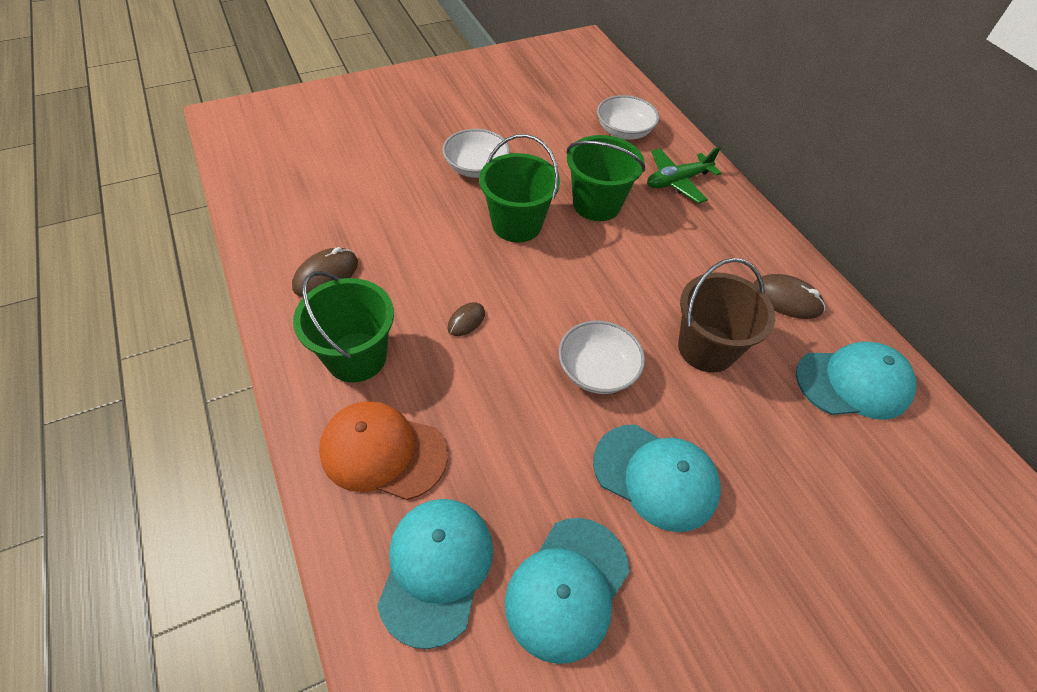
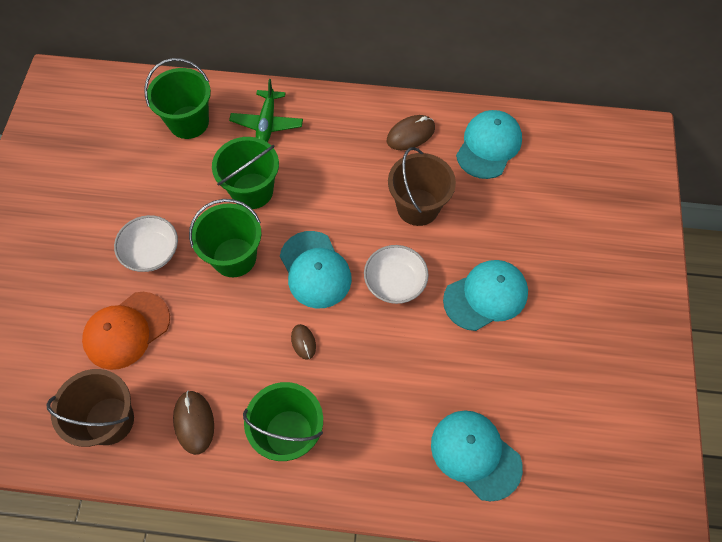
camera: 55 degrees left, 10 degrees up
(295, 216) = (109, 420): none -> brown bucket
(383, 452) = (378, 450): orange cap -> orange cap (126, 330)
(567, 587) = (524, 386): turquoise cap -> turquoise cap (315, 270)
(624, 131) = (189, 122): white bowl -> green bucket

